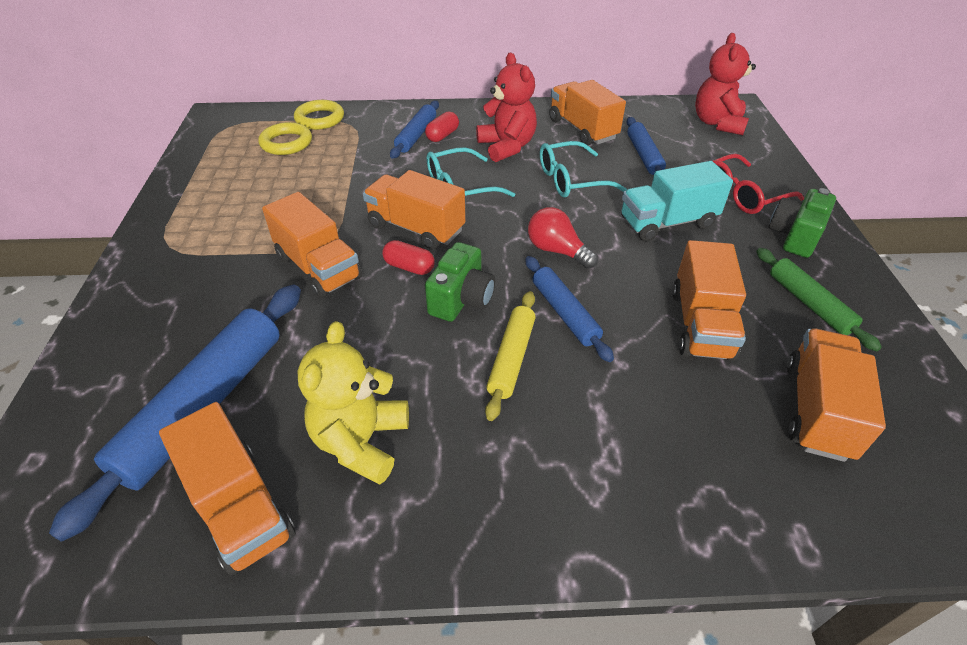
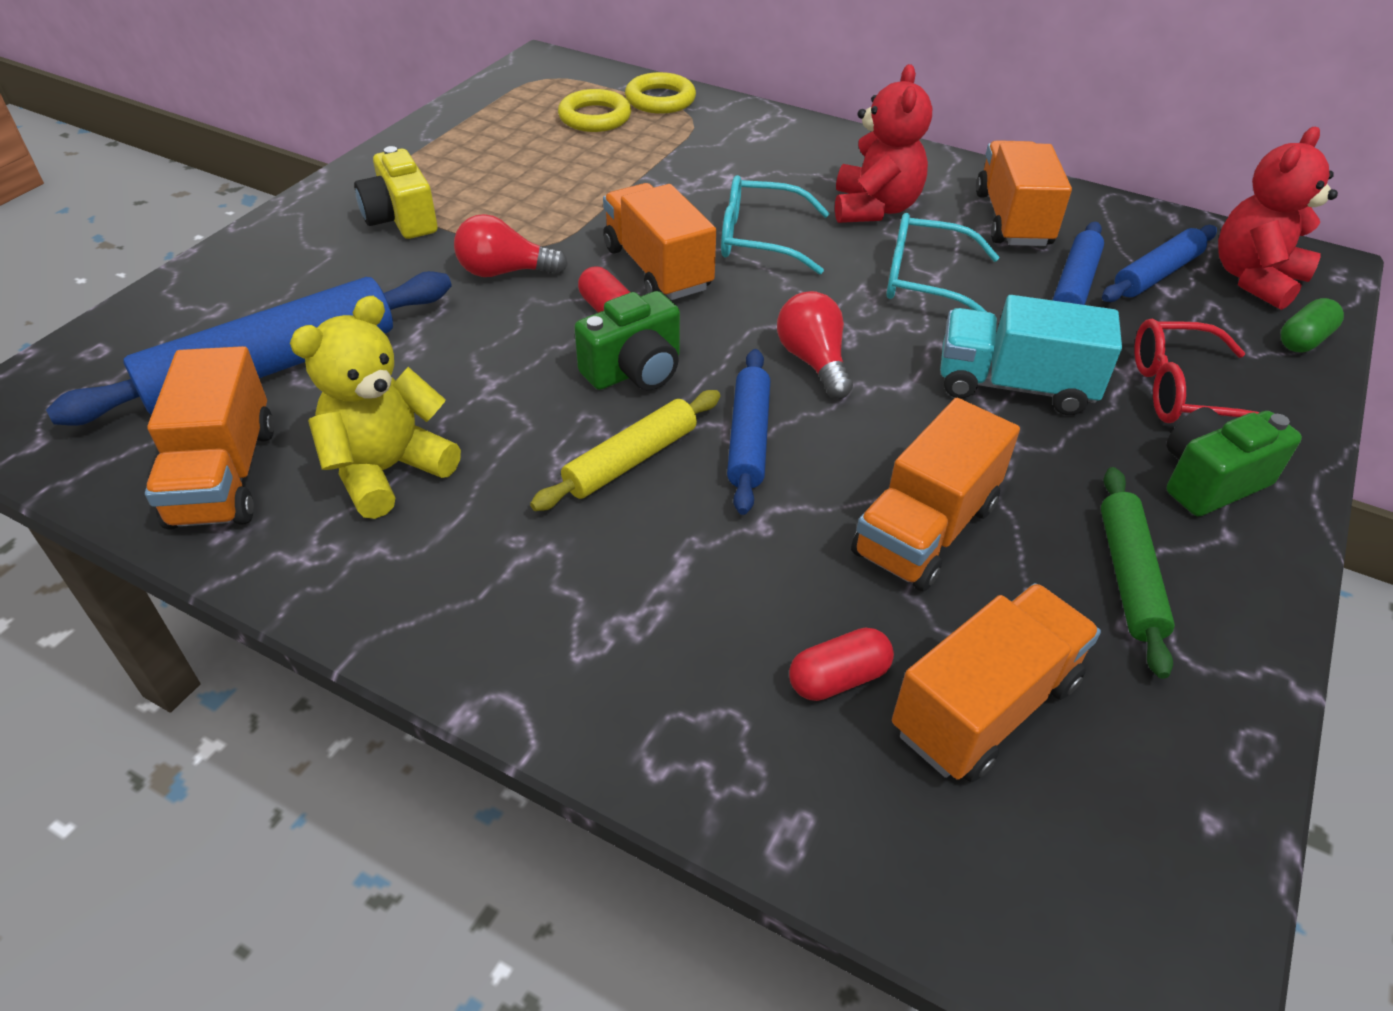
camera: 30 degrees right, 0 degrees up
(209, 258) = (401, 219): none -> yellow camera
(318, 267) = (505, 272): orange truck -> red light bulb
(416, 135) = (764, 156): blue rolling pin -> blue rolling pin (1156, 274)
(442, 135) = (799, 167): red capsule -> red capsule (838, 678)
(765, 147) = (1303, 340): none -> green capsule

